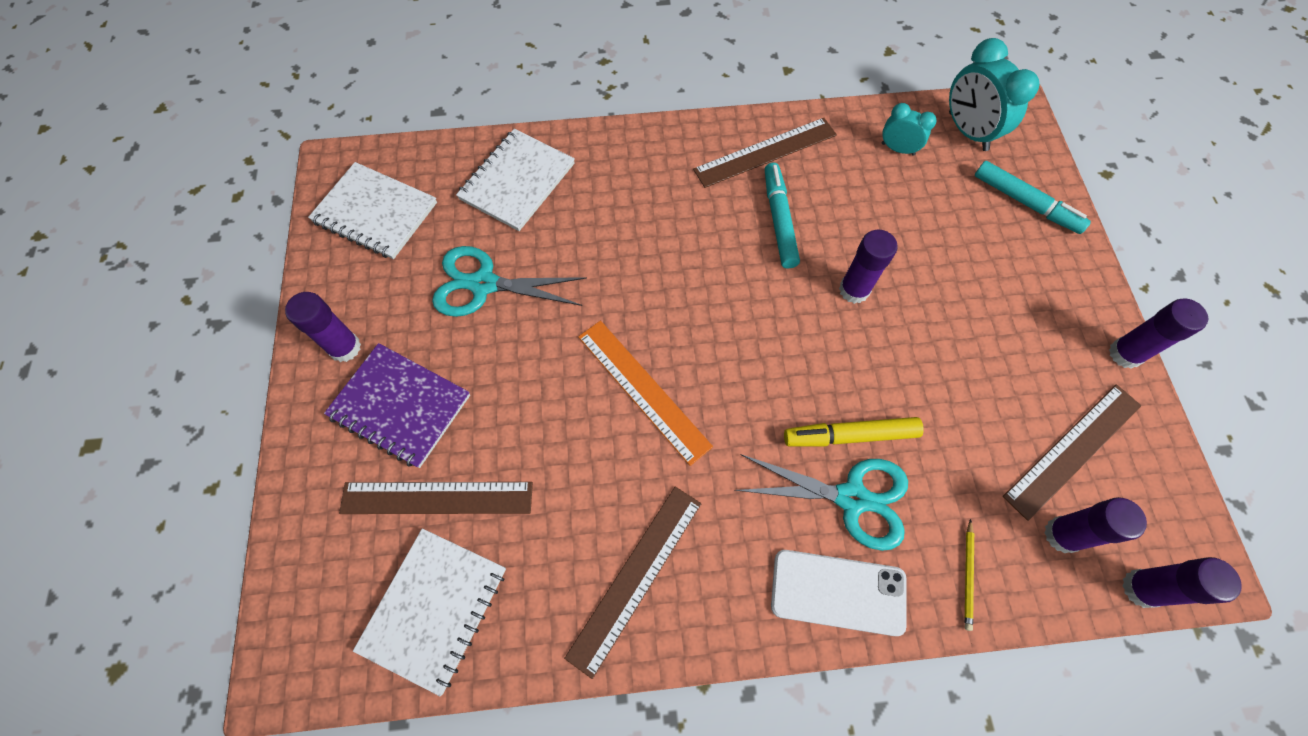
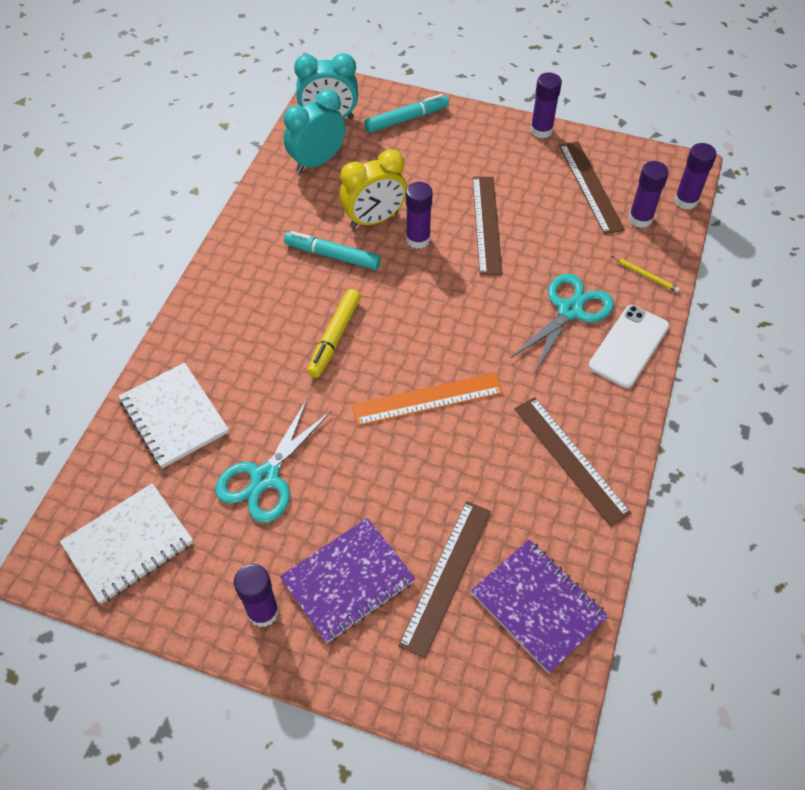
camera: 65 degrees left, 10 degrees down
(434, 609) = (538, 606): white notebook -> purple notebook
(765, 152) = (265, 237): brown ruler -> brown ruler (486, 224)
(850, 435) = (526, 291): yellow marker -> yellow marker (334, 337)
(853, 236) = (374, 219): none -> yellow clock
(897, 149) = (317, 161): turquoise clock -> turquoise clock, size x1.73

